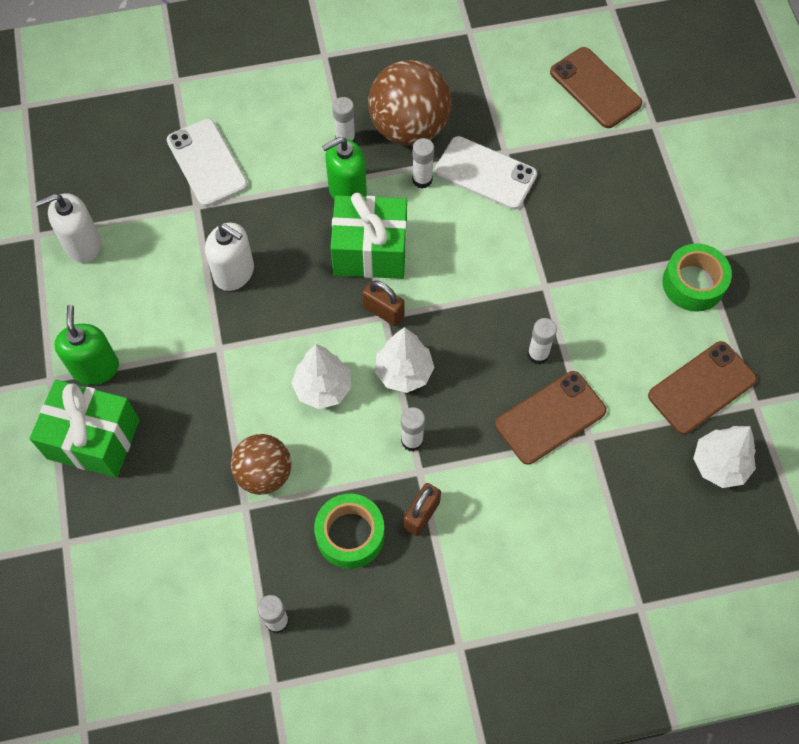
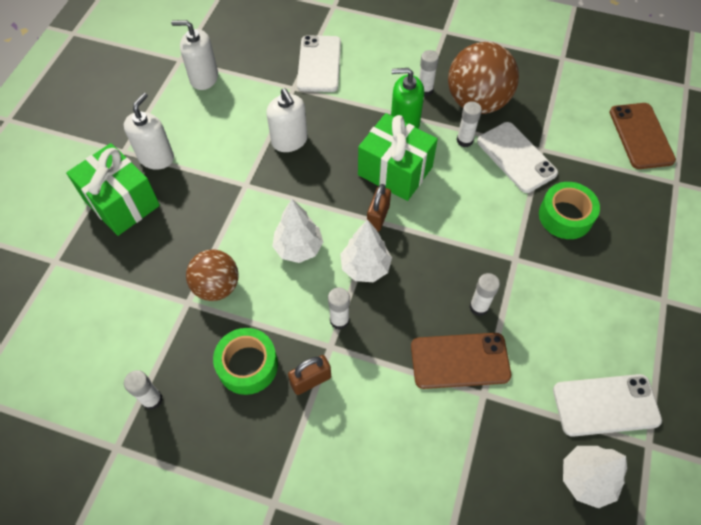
camera: 30 degrees right, 5 degrees down
(95, 367) = (156, 157): green soap dispenser -> white soap dispenser
(383, 311) = (378, 217): brown padlock -> brown padlock turned 45 degrees clockwise
(693, 283) = (644, 317): green tape -> green tape (565, 216)
(701, 387) = (605, 405): brown phone -> white phone

